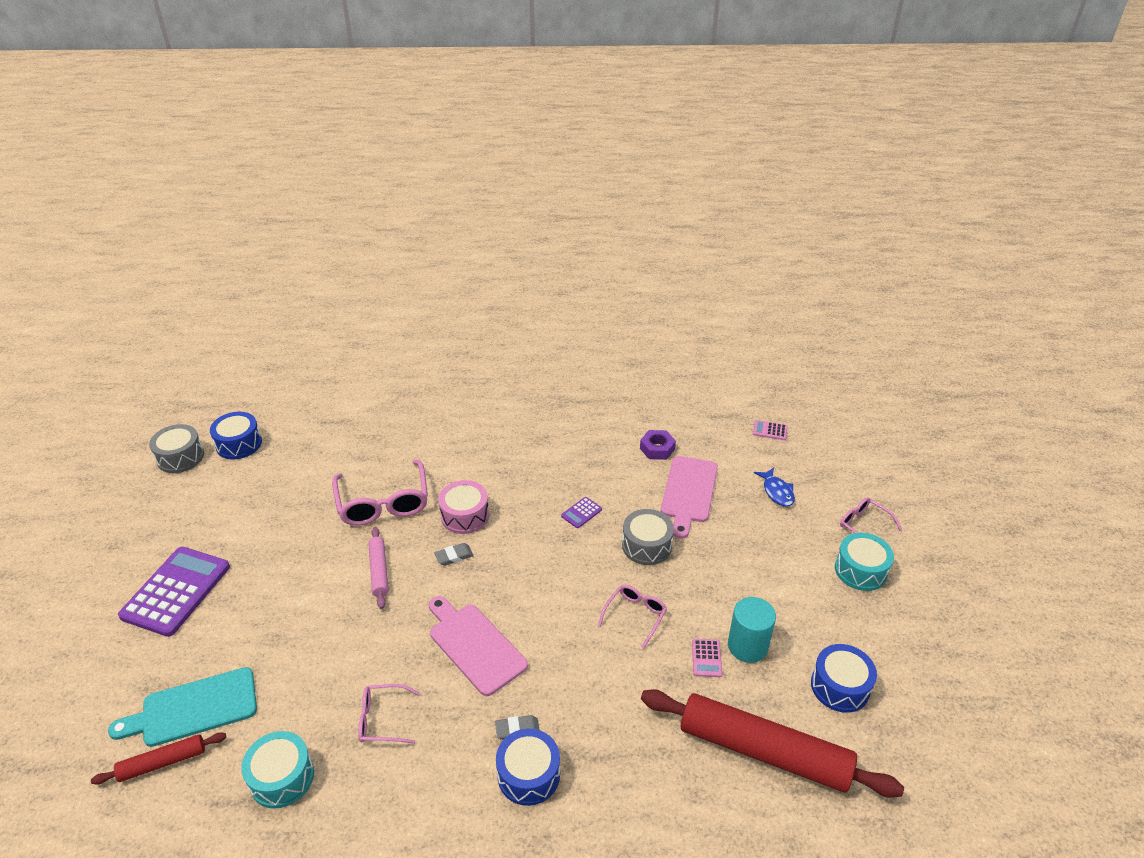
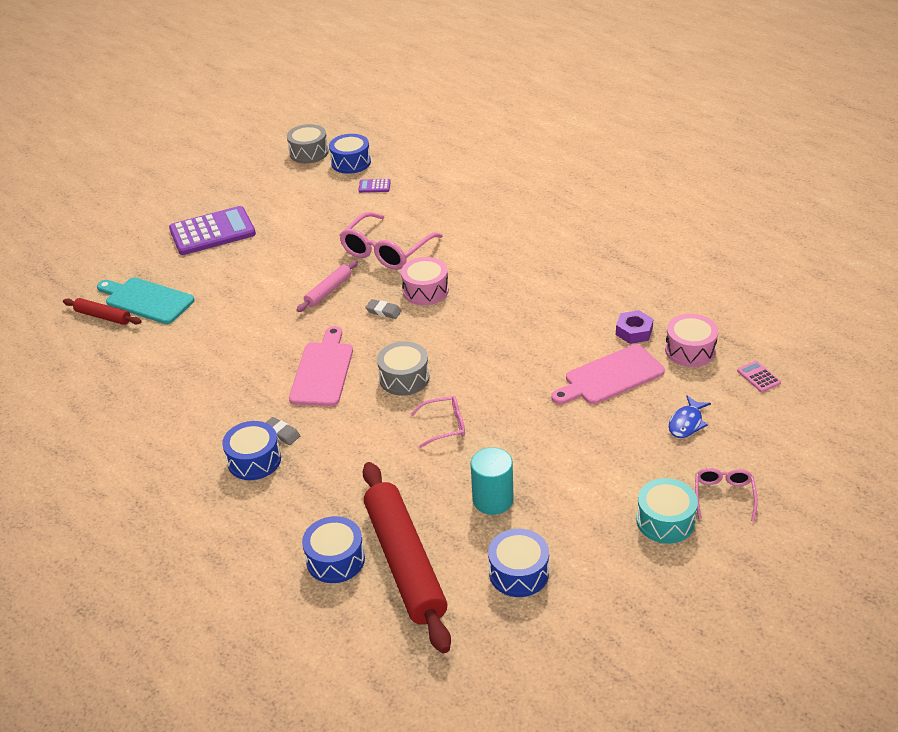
camera: 50 degrees right, 0 degrees up
(282, 777) = (141, 364): turquoise drum -> none
(382, 719) = (222, 373): pink glasses -> none
(581, 513) = (506, 339): purple calculator -> purple calculator (374, 186)
(646, 545) = (521, 390): grey drum -> grey drum (404, 378)
(706, 658) = (452, 485): pink calculator -> none
(708, 439) = (690, 350): none -> pink drum
(715, 799) = (335, 559): none -> blue drum

